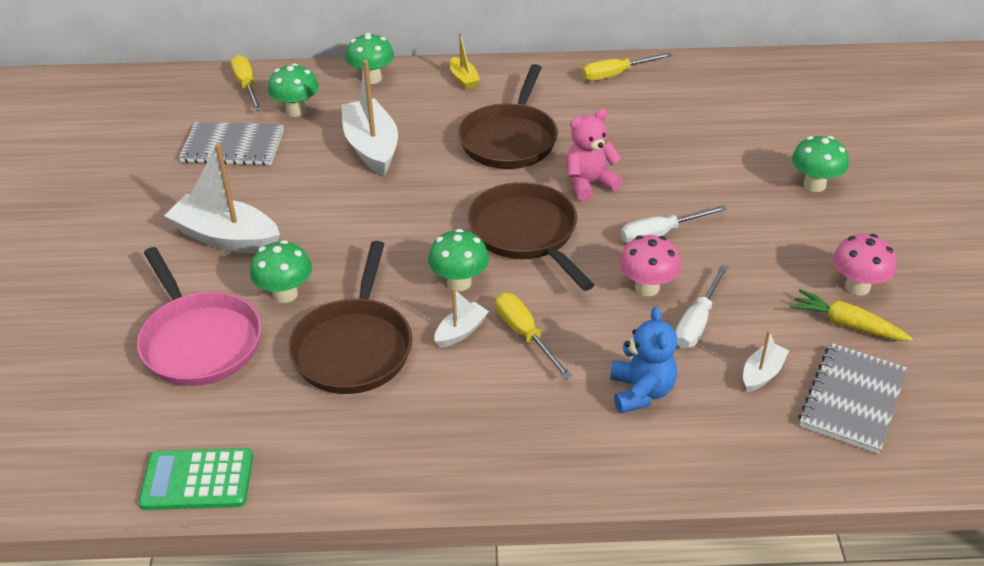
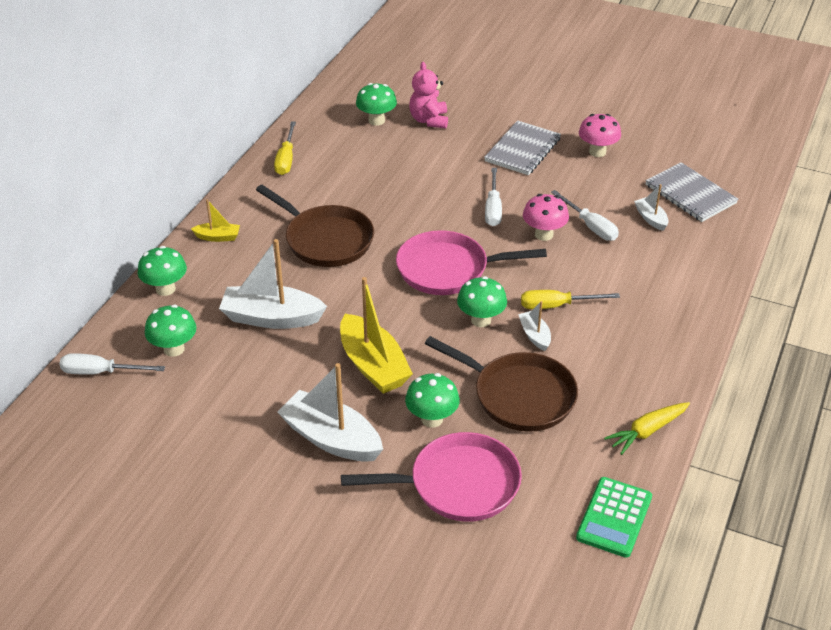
camera: 65 degrees left, 0 degrees up
(226, 237) = (331, 439): white boat -> white boat turned 75 degrees clockwise
(233, 146) = (196, 404): grey notebook -> grey notebook (522, 150)
(247, 86) = (101, 372): yellow screwdriver -> white screwdriver
(342, 230) = (373, 365): none -> yellow boat
(526, 233) = (448, 269): brown pan -> pink pan
(589, 184) = (413, 220): pink teddy bear -> pink teddy bear (429, 120)
(641, 392) = (640, 273): blue teddy bear -> none
(814, 185) = (489, 126): green mushroom -> green mushroom (376, 120)
(846, 324) = (627, 170): yellow carrot -> yellow carrot (647, 431)

